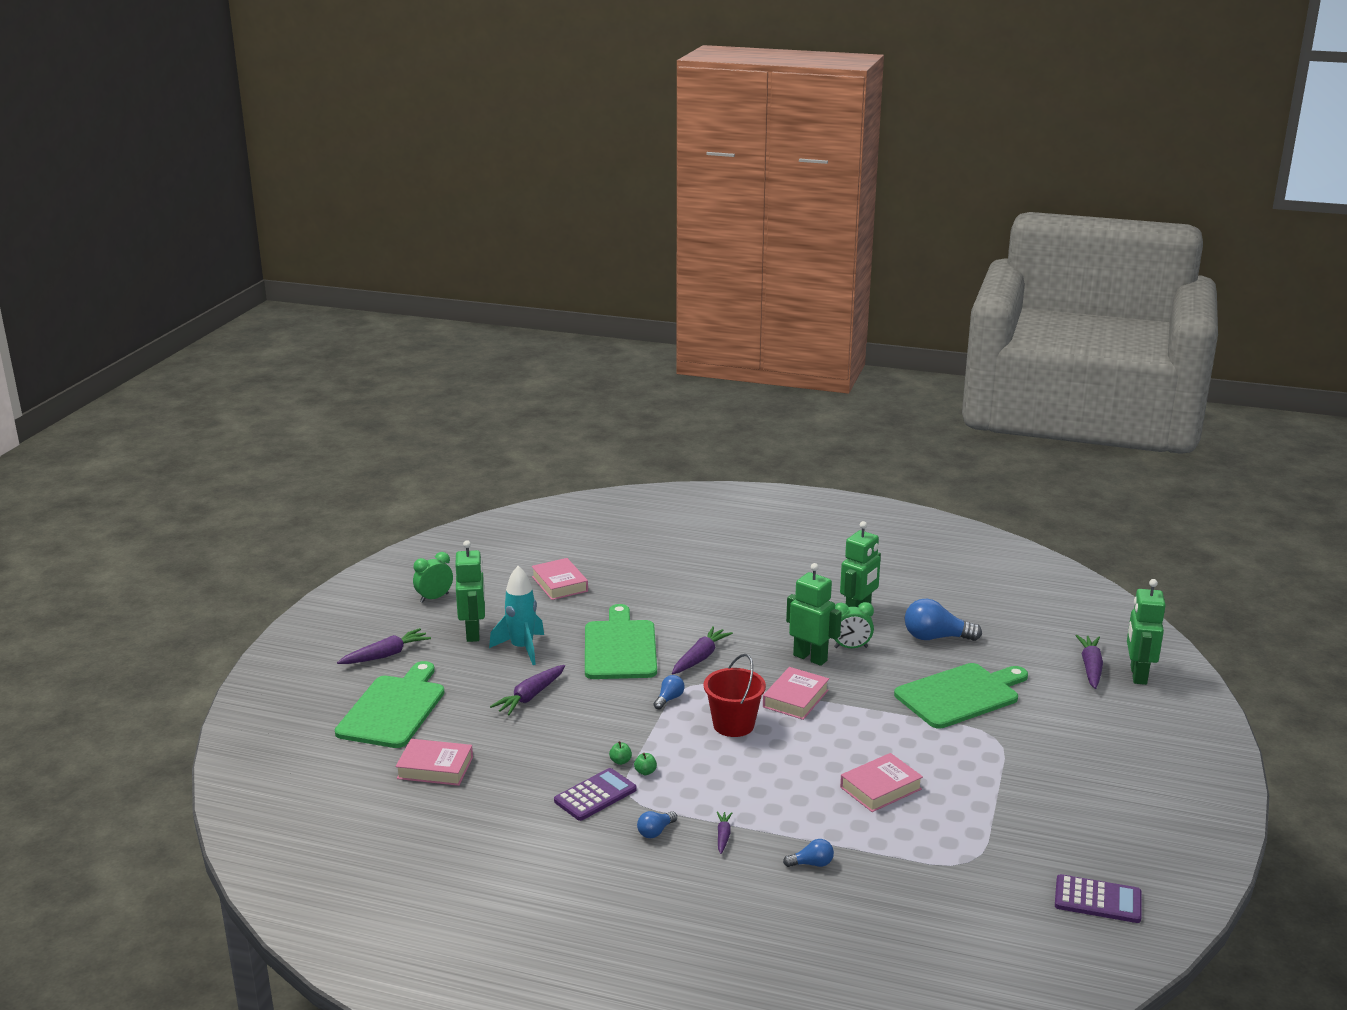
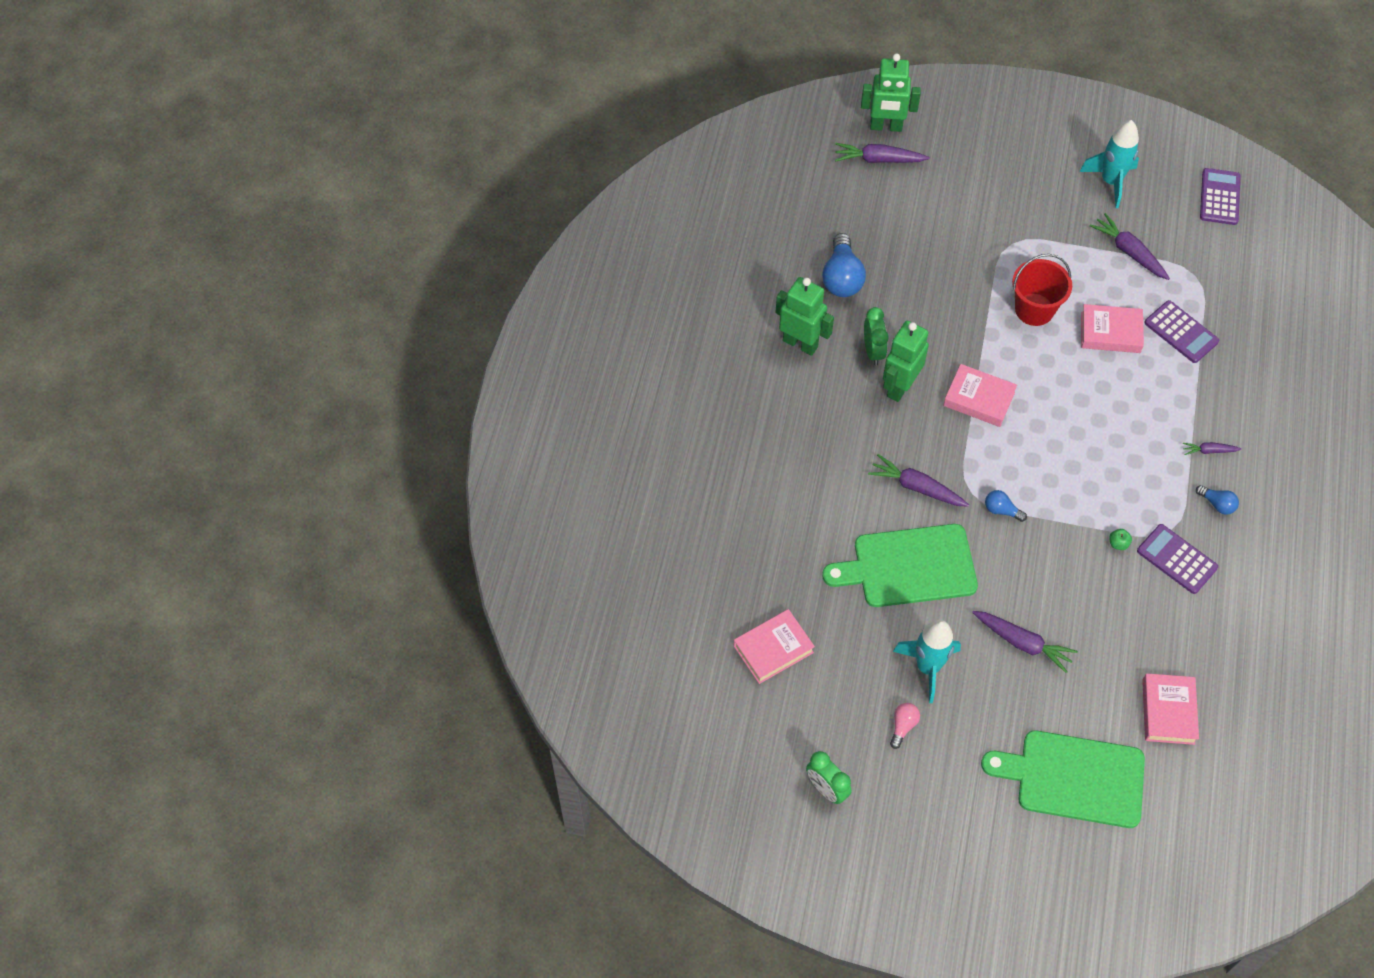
camera: 95 degrees left, 35 degrees up
(386, 655) = (966, 814): purple carrot -> purple carrot (1129, 252)
(473, 633) = (903, 726): green robot -> pink light bulb
(645, 772) = (1130, 520): green apple -> none
(733, 725) = (1036, 450): red bucket -> red bucket (1034, 309)
(812, 864) = (1228, 384): blue light bulb -> none
(880, 788) = (1110, 332): pink book -> pink book turned 45 degrees counterclockwise
(883, 838) = (1181, 332): none -> purple calculator
(960, 695) = (946, 264): green cutting board -> none
(1100, 815) = (1110, 182): none -> turquoise rocket

